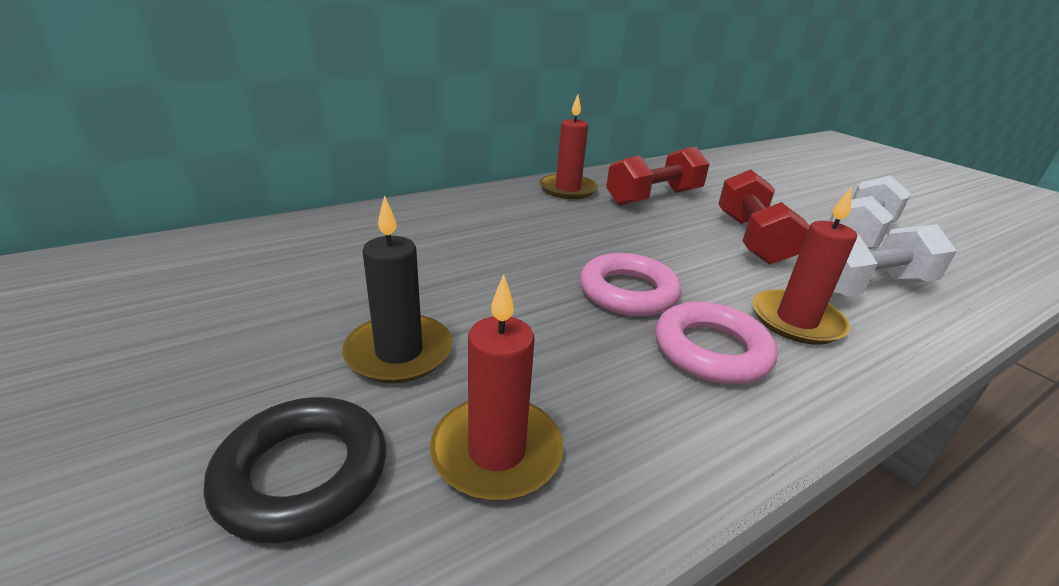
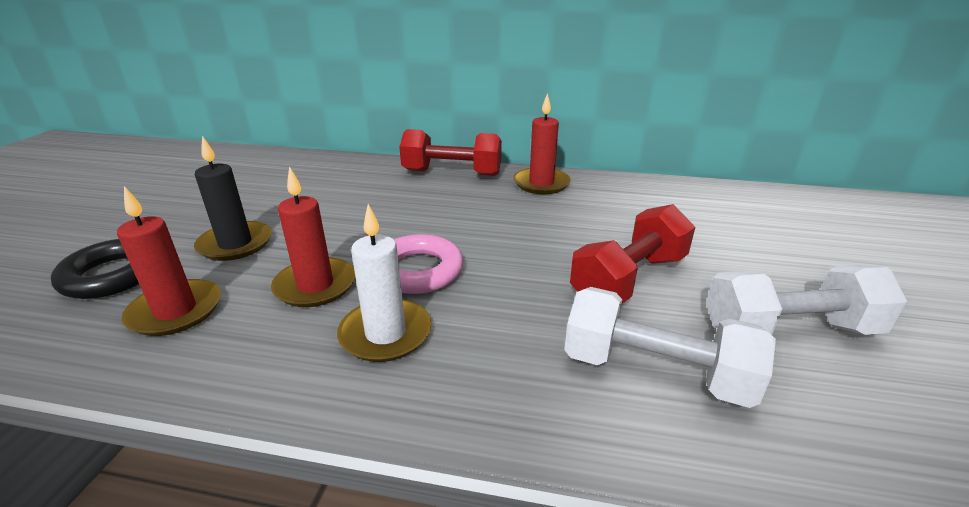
camera: 45 degrees right, 0 degrees up
(654, 197) = (609, 212): red dumbbell -> red dumbbell (452, 173)
(711, 350) = (385, 334): pink ring -> white candle
(796, 321) = (503, 355): red candle -> red candle (315, 286)

